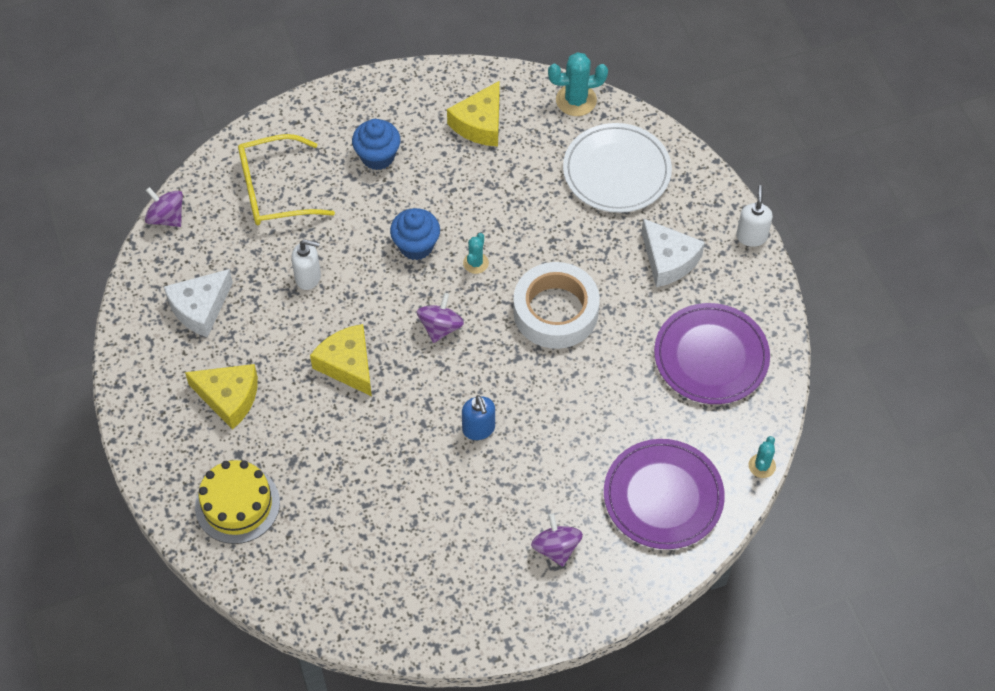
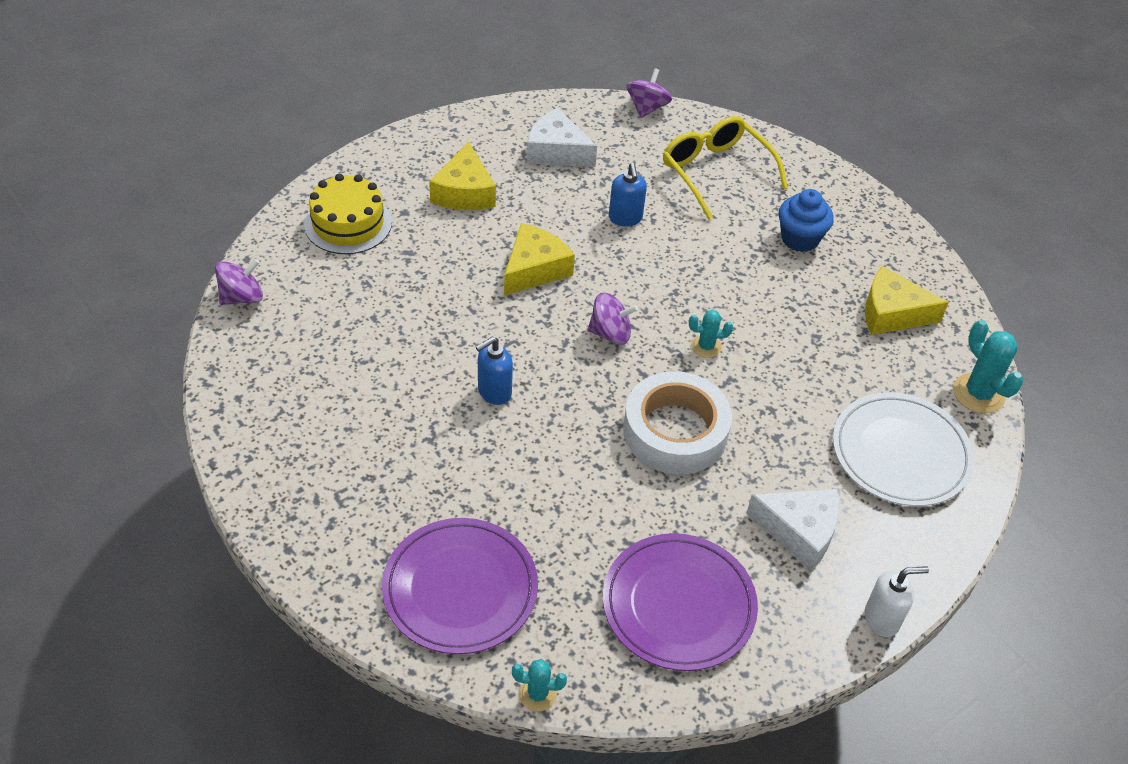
camera: 70 degrees right, 10 degrees down
(308, 277) = (625, 218): white soap dispenser -> blue soap dispenser
(416, 246) = (704, 292): blue cupcake -> none
(556, 548) = (363, 493): purple spinning top -> purple spinning top (242, 297)
(668, 260) = (799, 531): white cheese -> white cheese turned 105 degrees counterclockwise

